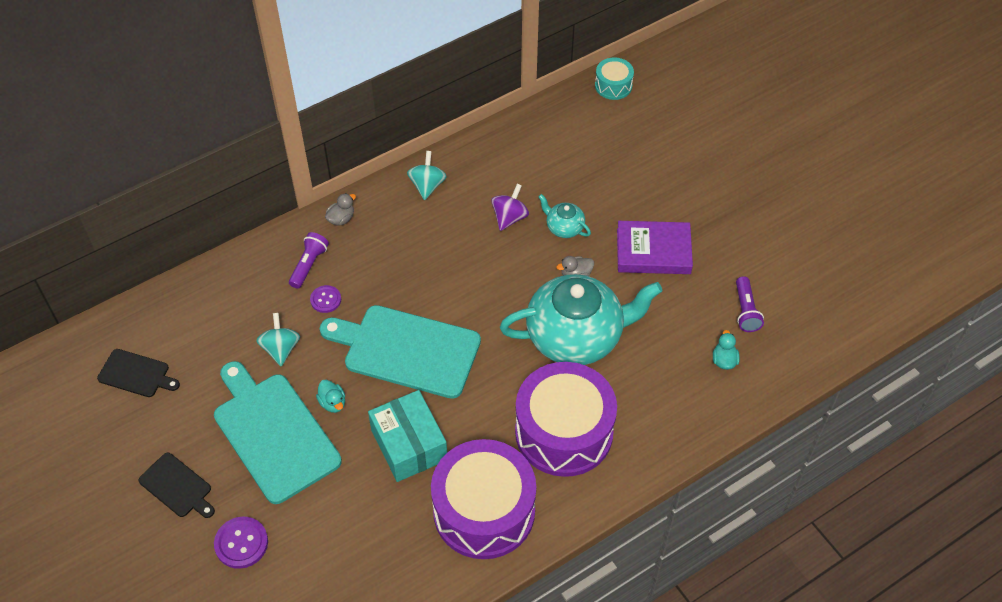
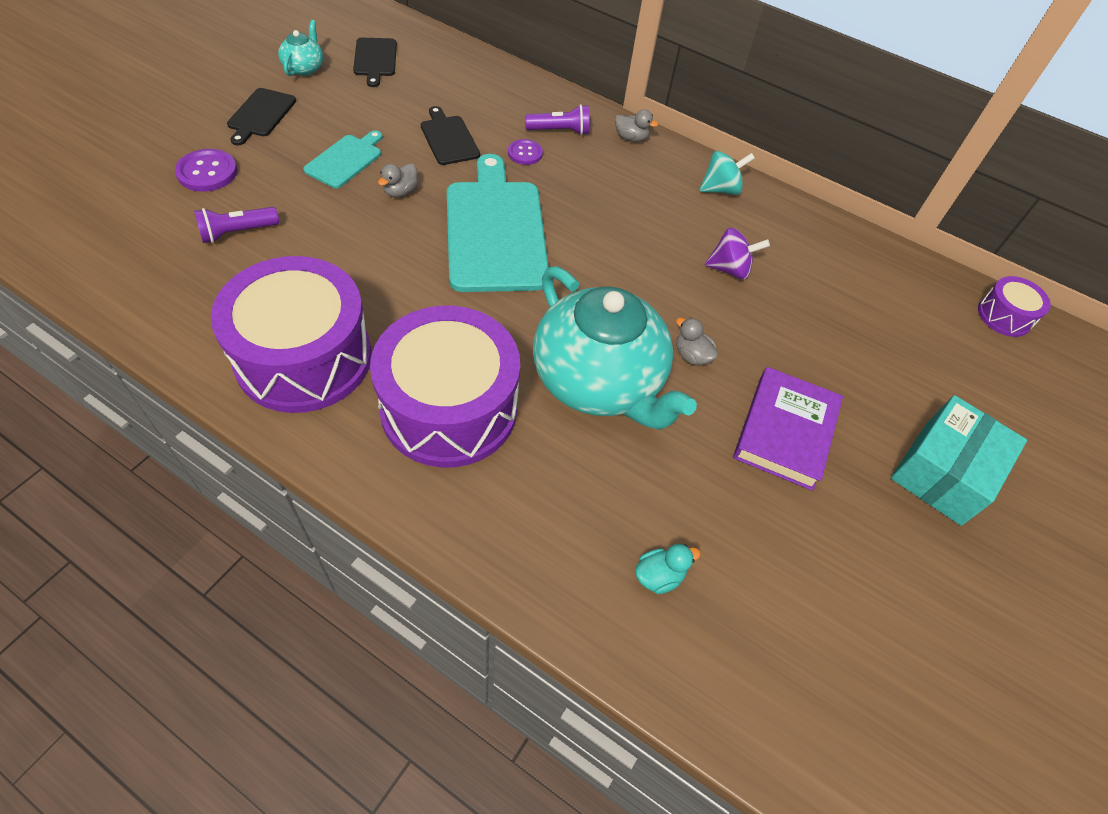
camera: 60 degrees right, 0 degrees up
(273, 433) = (345, 160): turquoise cutting board -> turquoise cutting board, size x0.50
(280, 349) = (448, 138): turquoise spinning top -> black cutting board
(333, 403) = (400, 192): turquoise duck -> grey duck
(409, 445) = (372, 265): turquoise box -> turquoise box (942, 472)
(564, 227) = (753, 324): turquoise teapot -> turquoise teapot (304, 68)
(613, 86) = (1004, 316): turquoise drum -> purple drum
(653, 251) = (784, 432): purple book -> purple book turned 45 degrees clockwise
(745, 311) = (763, 582): purple flashlight -> purple flashlight (237, 232)

